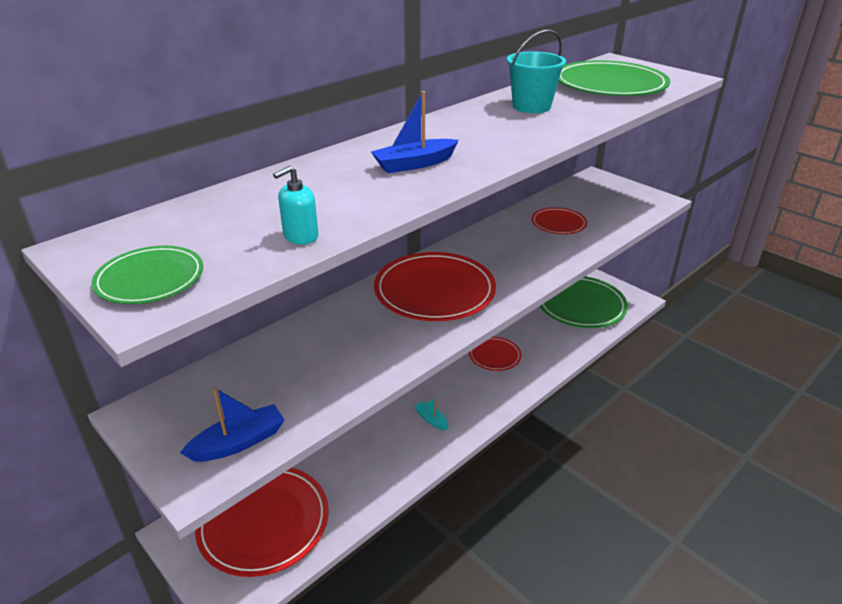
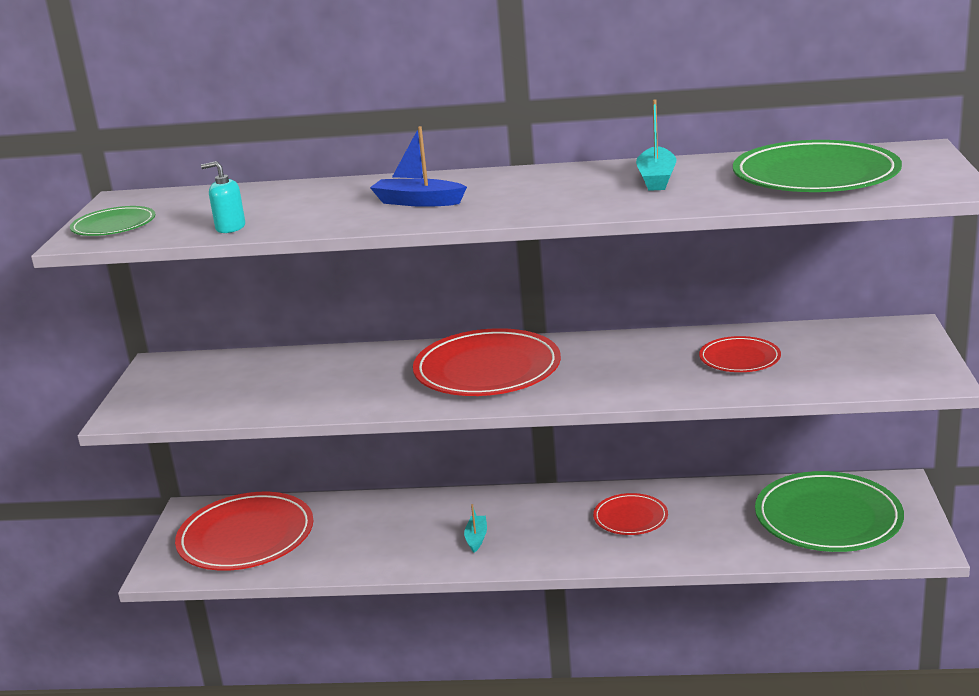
camera: 50 degrees right, 10 degrees down
(239, 442) = (178, 407): blue boat -> none
(531, 106) = (656, 179): turquoise bucket -> turquoise boat

